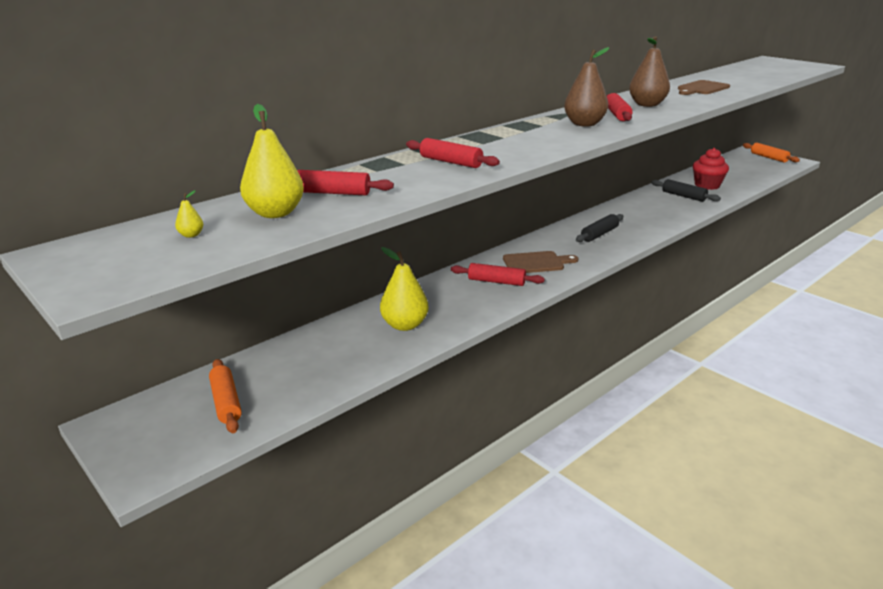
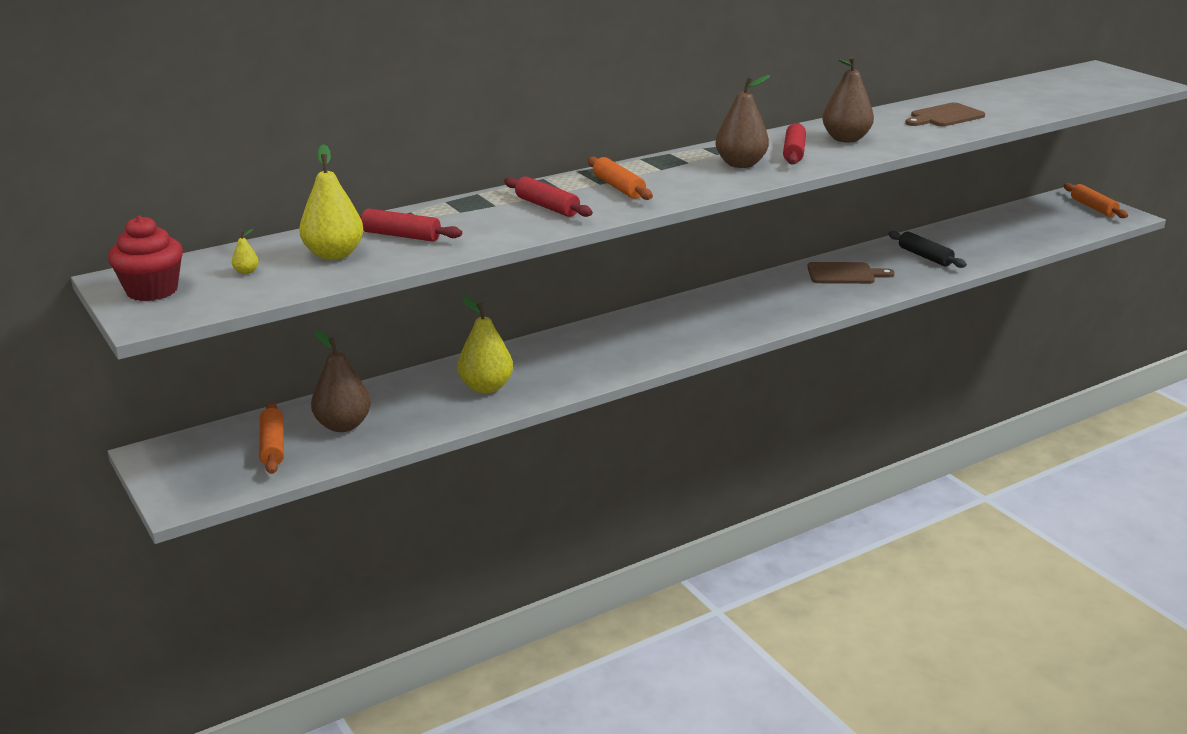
camera: 10 degrees right, 0 degrees up
(288, 374) = (343, 425): none -> brown pear
(496, 281) = (615, 348): red rolling pin -> none
(501, 145) = (618, 187): none -> orange rolling pin
(536, 263) = (675, 329): brown cutting board -> brown cutting board (844, 274)
(599, 234) = (776, 300): black rolling pin -> none
(707, 185) = (969, 243): red cupcake -> red cupcake (152, 290)

